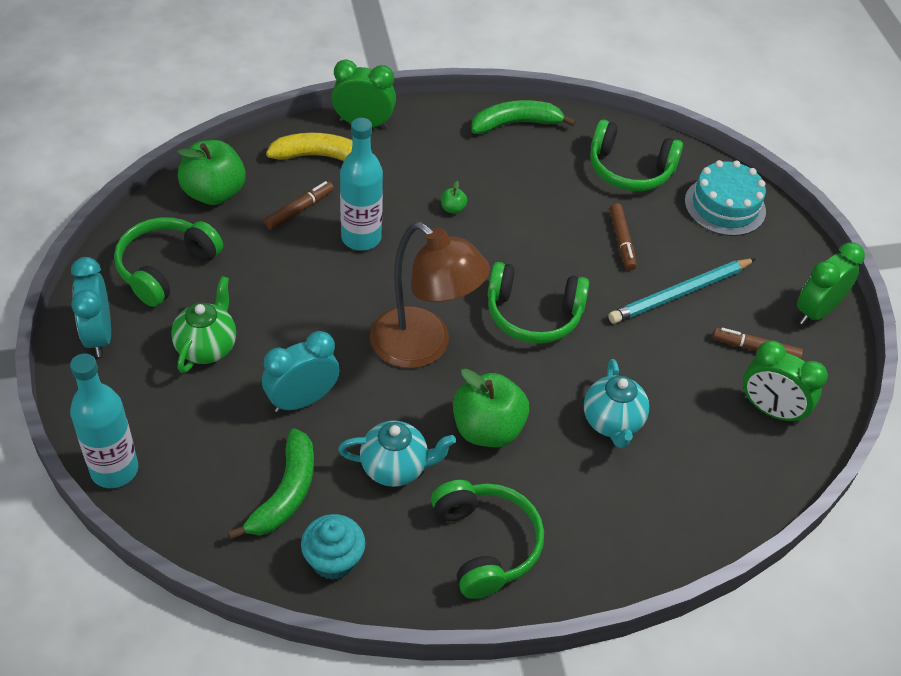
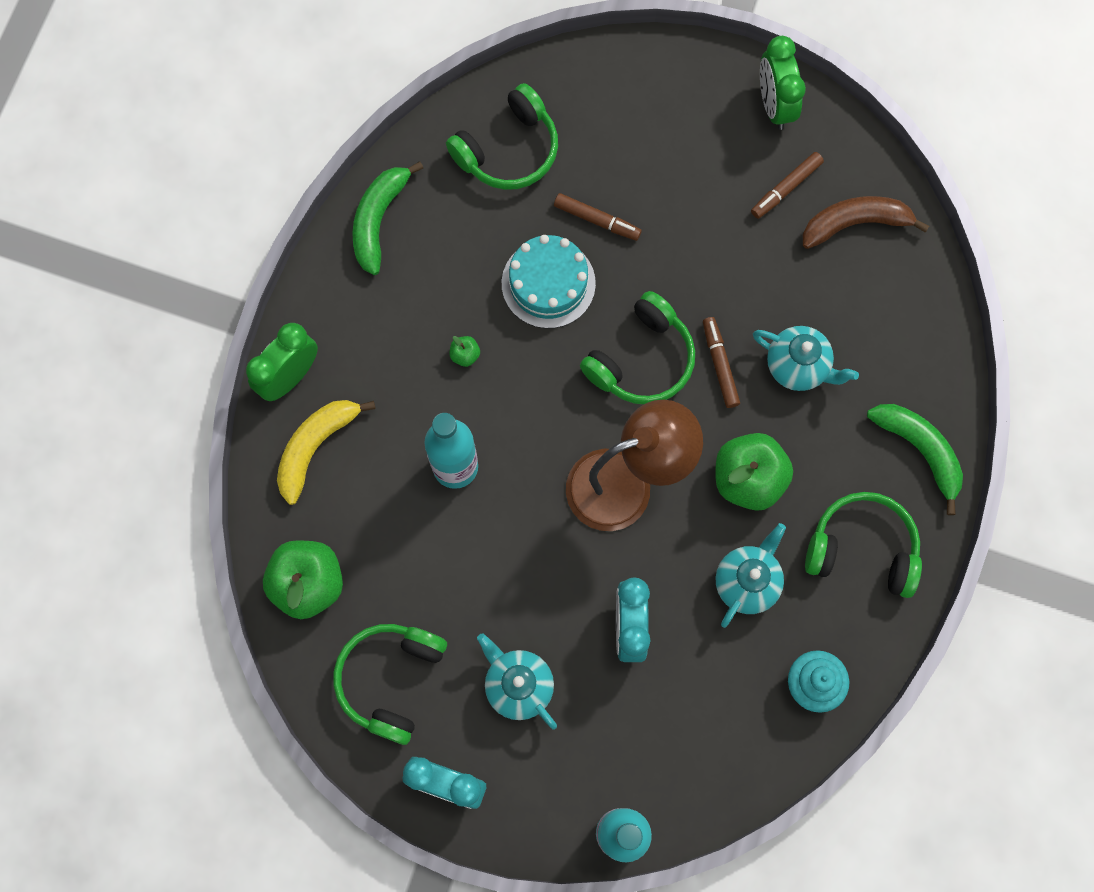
camera: 55 degrees left, 25 degrees up
(166, 268) = (391, 680): green headphones -> green headphones turned 45 degrees clockwise
(207, 347) = (518, 685): green teapot -> turquoise teapot
(285, 493) = (724, 691): green banana -> green banana (920, 450)
(299, 209) = (381, 508): brown marker -> brown marker (720, 364)
(680, 294) = (689, 210): turquoise pencil -> none
(725, 206) = (606, 93): turquoise cake -> turquoise cake (548, 283)
(770, 410) = (855, 223): green clock -> brown banana

